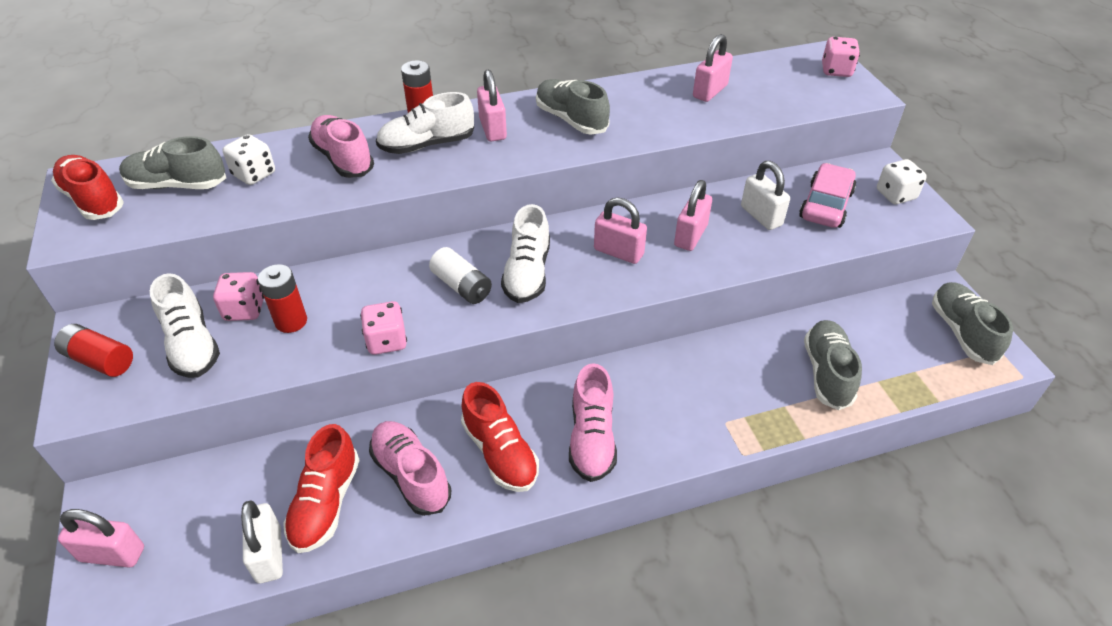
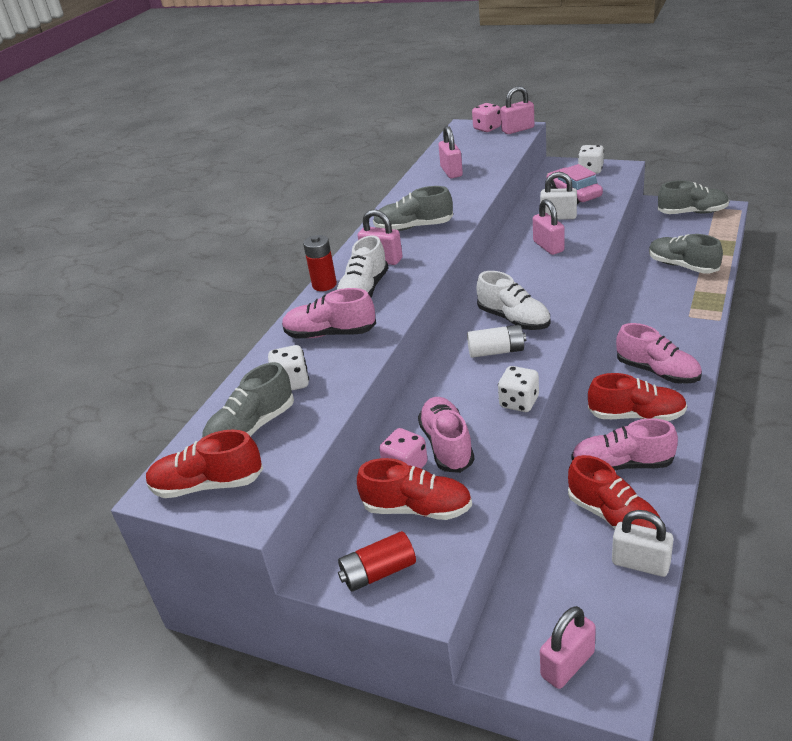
camera: 45 degrees left, 10 degrees down
(192, 345) = (417, 508): white shoe -> red shoe
(291, 321) = (447, 445): red battery -> pink shoe
(387, 341) = (519, 402): pink dice -> white dice
(618, 252) = (533, 277): pink padlock -> pink padlock (518, 129)
(962, 332) = (692, 212): grey shoe -> grey shoe turned 150 degrees clockwise

